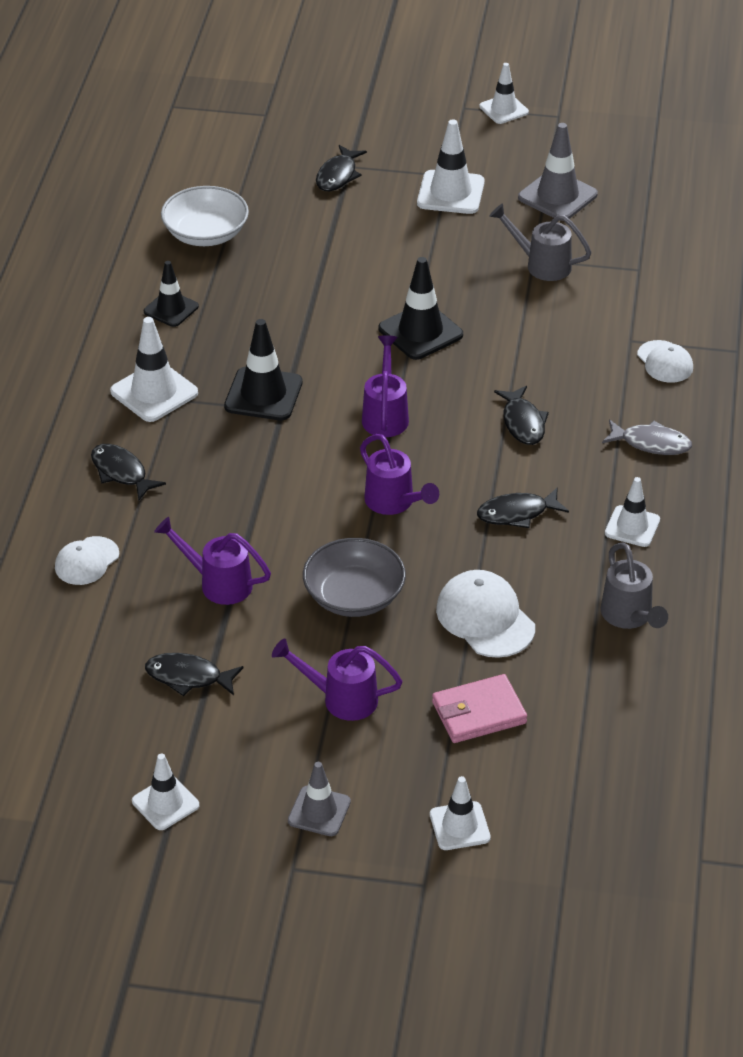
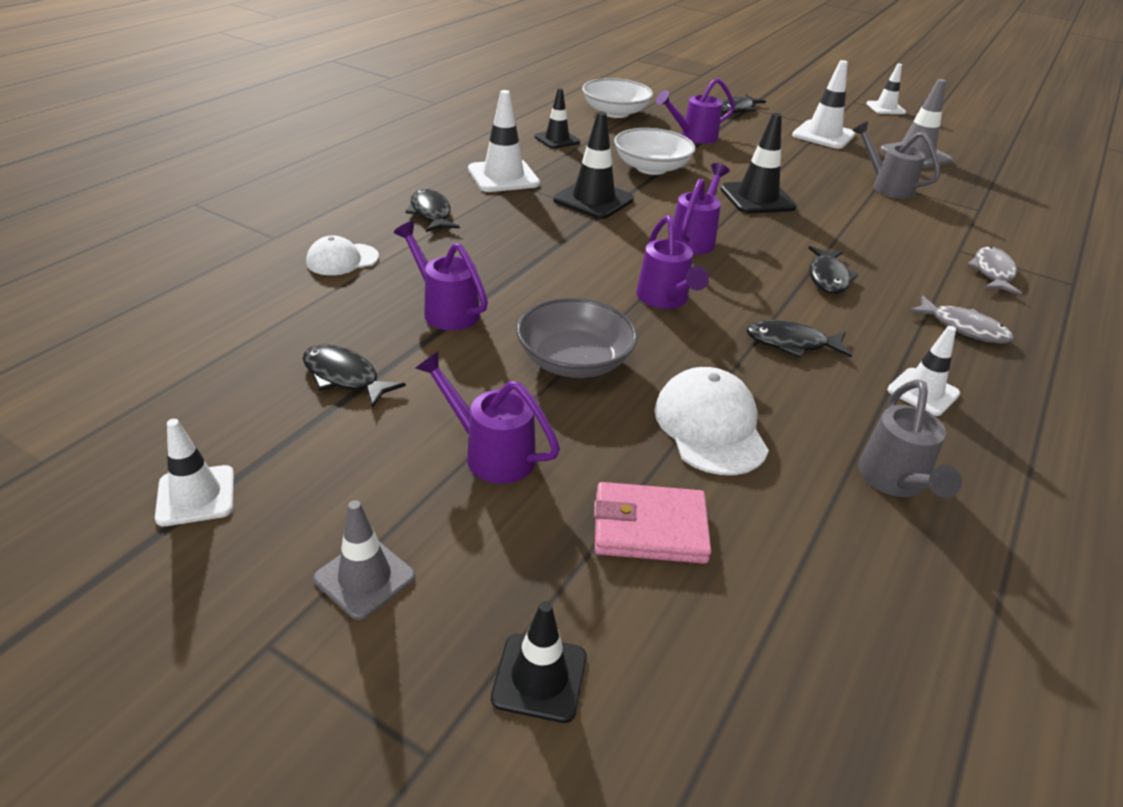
camera: 20 degrees right, 5 degrees down
(294, 321) = (651, 168): none -> white bowl
(313, 249) = (693, 137): none -> purple watering can
(459, 826) = (539, 677): white traffic cone -> black traffic cone
(665, 362) = (992, 273): white cap -> grey fish

